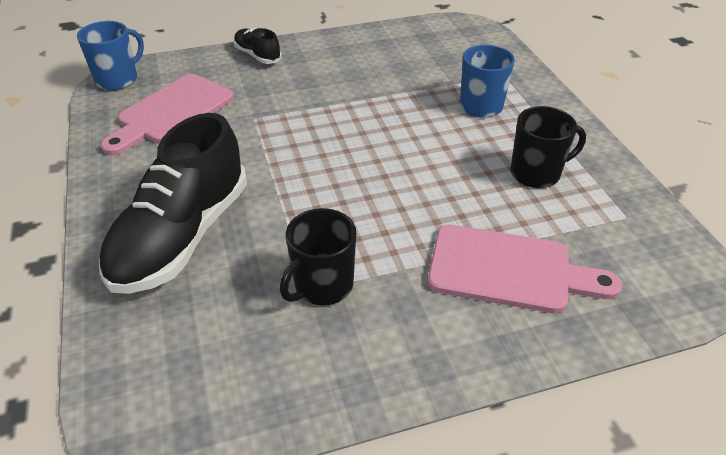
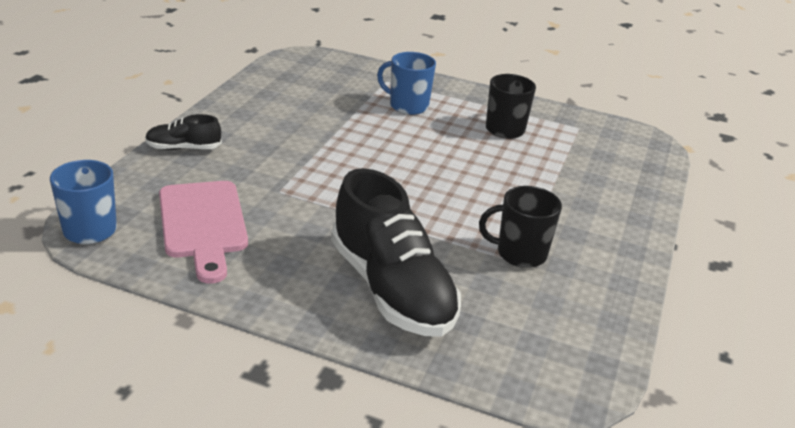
camera: 55 degrees left, 10 degrees down
(322, 286) = (520, 254): black mug -> black mug turned 105 degrees clockwise
(509, 270) = (580, 185): pink cutting board -> none

